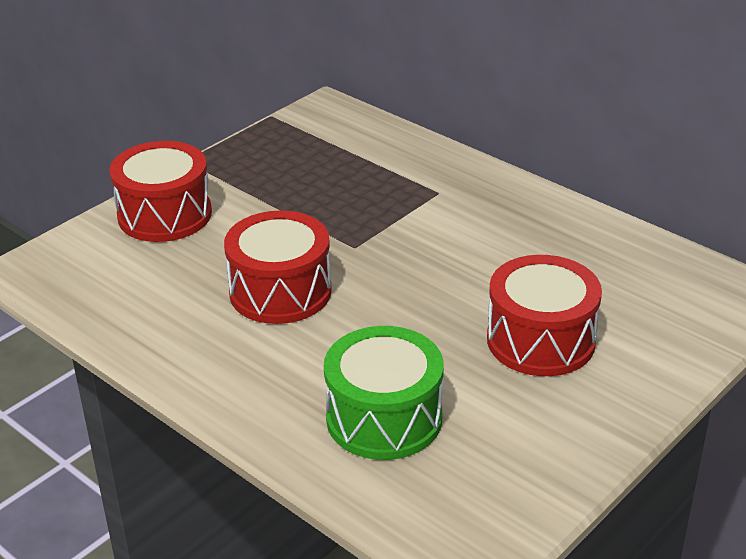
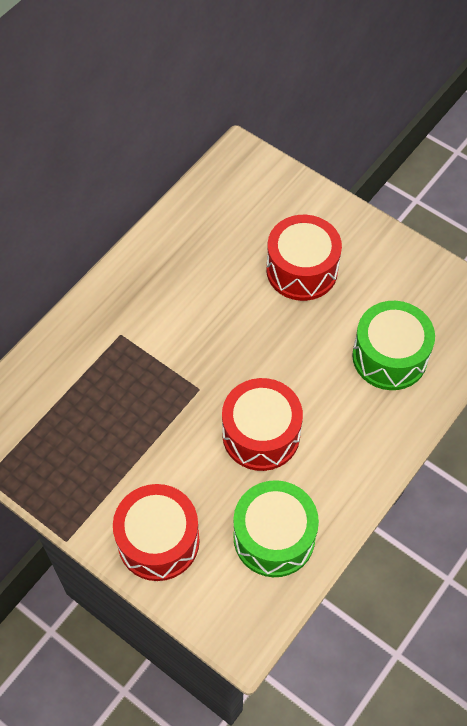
camera: 95 degrees left, 25 degrees up
(139, 295) = (274, 537): none -> green drum

